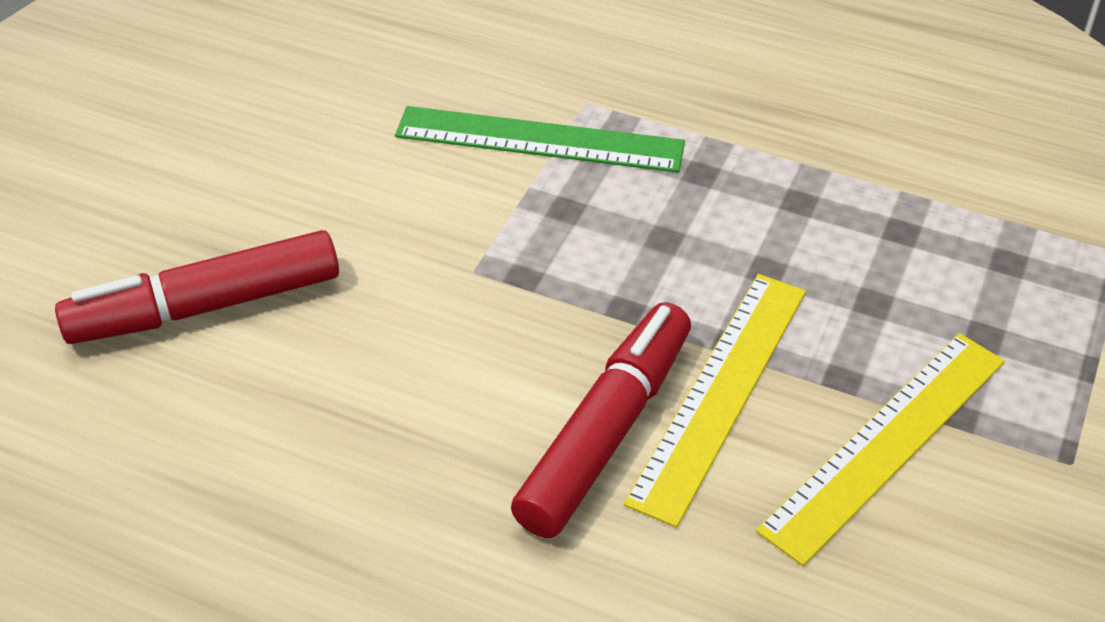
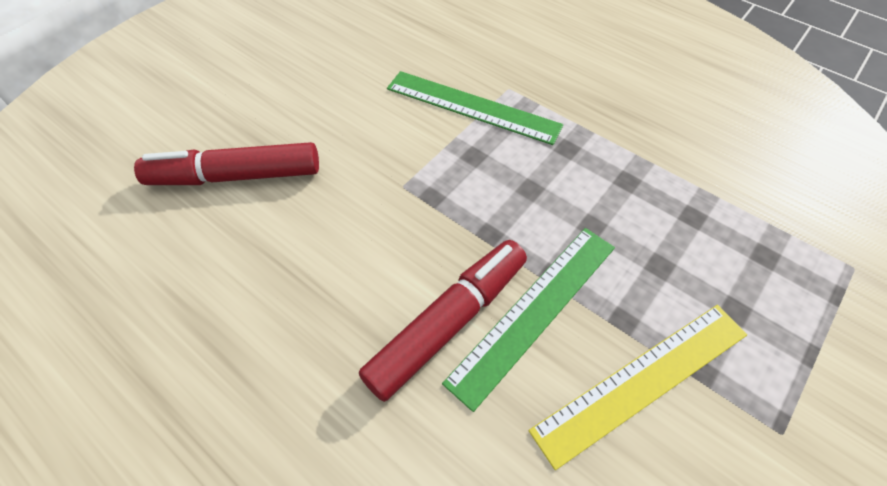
camera: 15 degrees right, 10 degrees up
(719, 392) = (534, 310): yellow ruler -> green ruler

